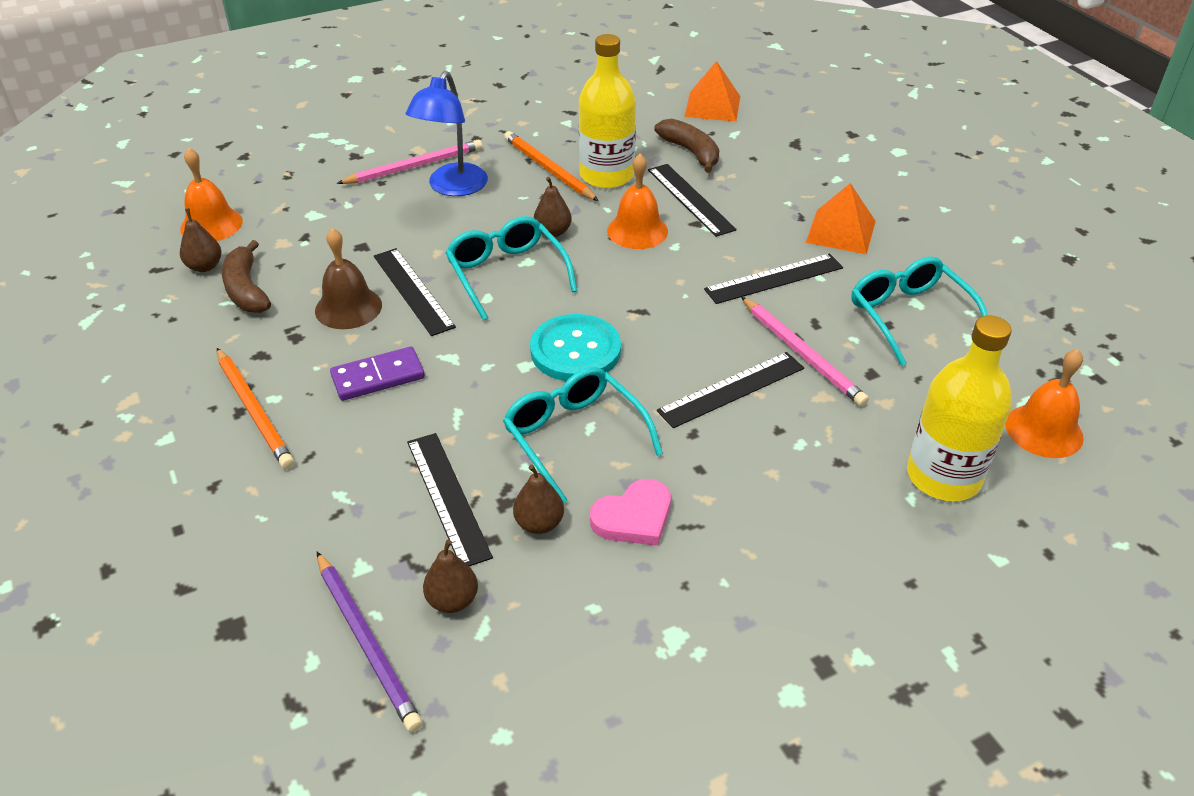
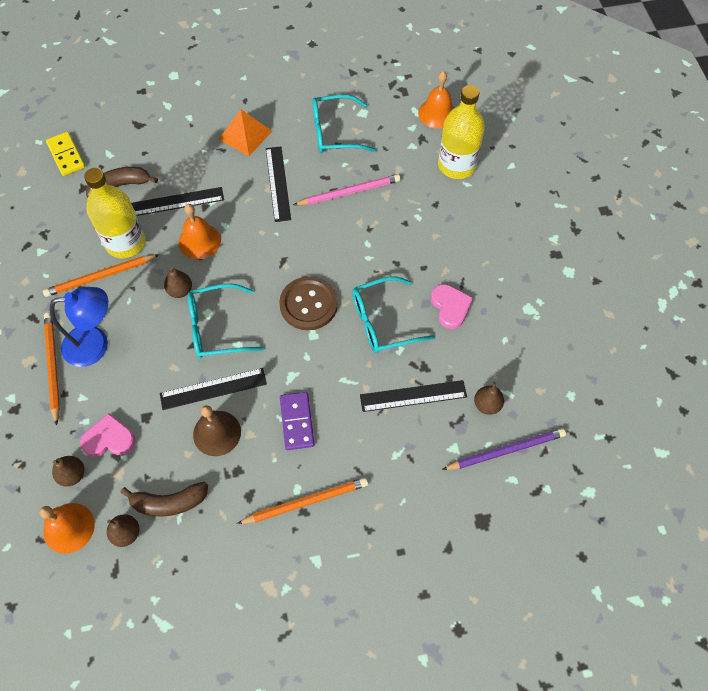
camera: 75 degrees left, 20 degrees up
(327, 226) = (109, 439): none -> pink heart
(414, 166) = (53, 367): pink pencil -> orange pencil
(452, 187) = (95, 344): blue lamp -> blue lamp turned 45 degrees counterclockwise
(539, 523) = (444, 353): brown pear -> brown pear (72, 475)
(575, 350) = (308, 304): turquoise button -> brown button
(712, 106) = (66, 155): orange pyramid -> yellow domino
(731, 389) = (367, 234): black ruler -> none

